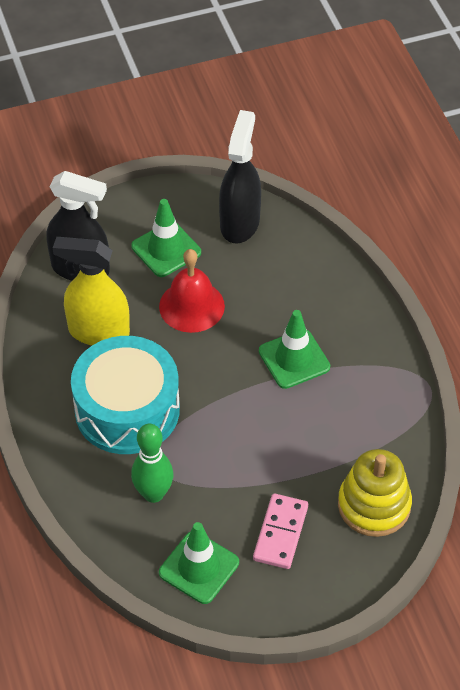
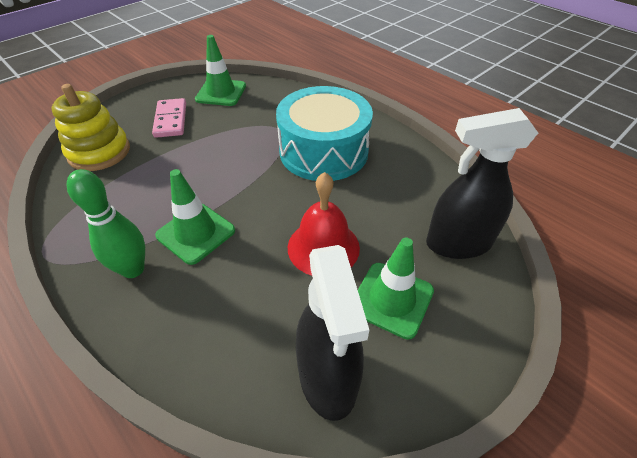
camera: 155 degrees right, 5 degrees down
(98, 332) = (391, 195): yellow spray bottle -> none
(153, 494) = (271, 115): green bowling pin -> green bowling pin (133, 269)

